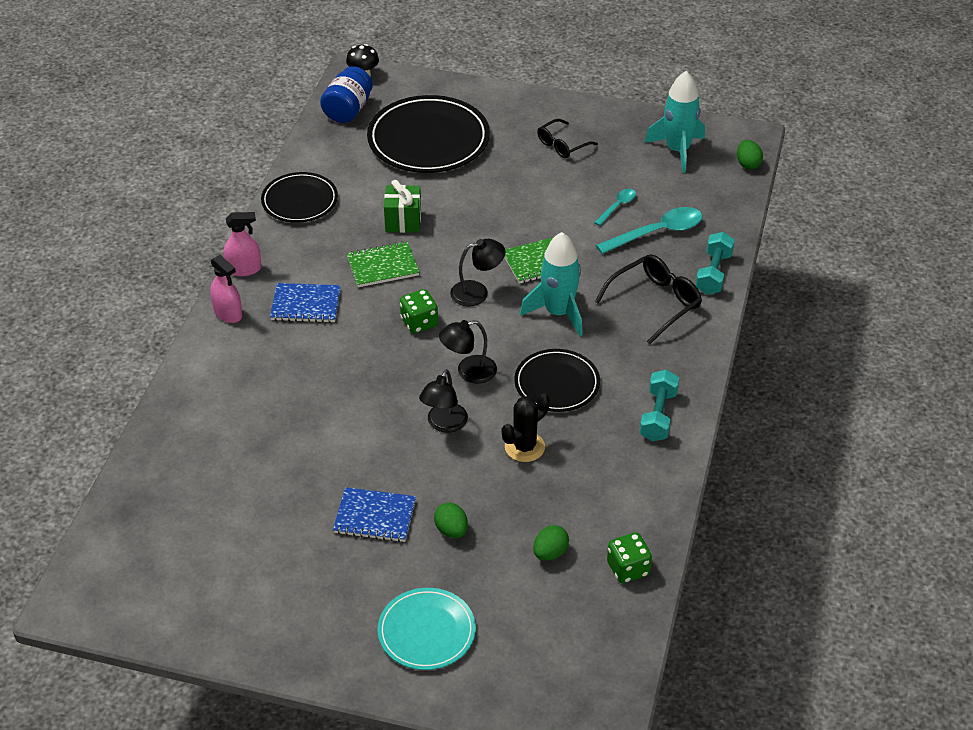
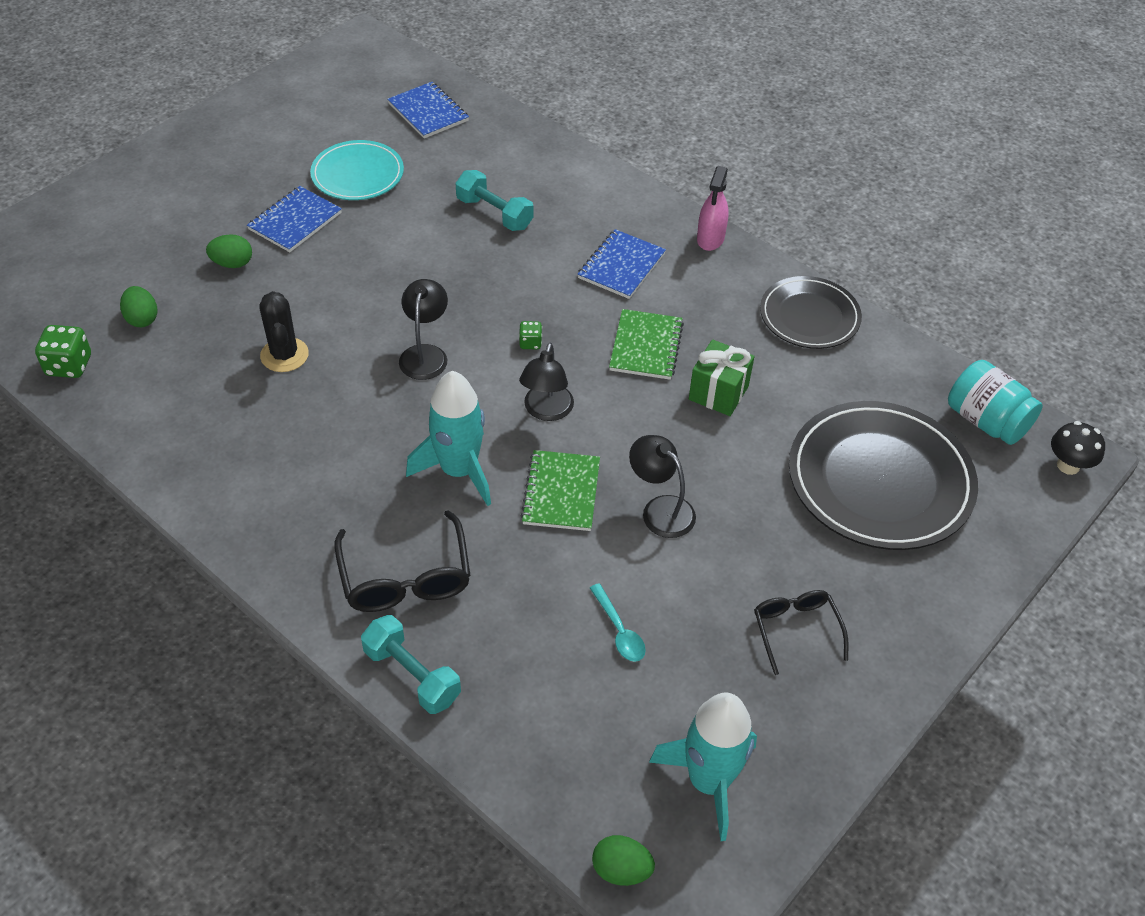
camera: 115 degrees right, 5 degrees up
(169, 497) = (428, 112): none -> blue notebook
(228, 313) = (646, 208): pink spray bottle -> none
(348, 110) = (986, 421): blue jar -> turquoise jar
(419, 323) = (530, 343): green dice -> green dice, size x0.56
(426, 632) = (143, 209): turquoise plate -> turquoise plate (357, 174)
(444, 424) = (367, 307): black lamp -> black lamp (660, 509)
(557, 383) = (349, 419): black plate -> none
(657, 232) = (536, 651): turquoise spoon -> none
(658, 416) = (229, 487): turquoise dumbbell -> turquoise dumbbell (494, 213)

